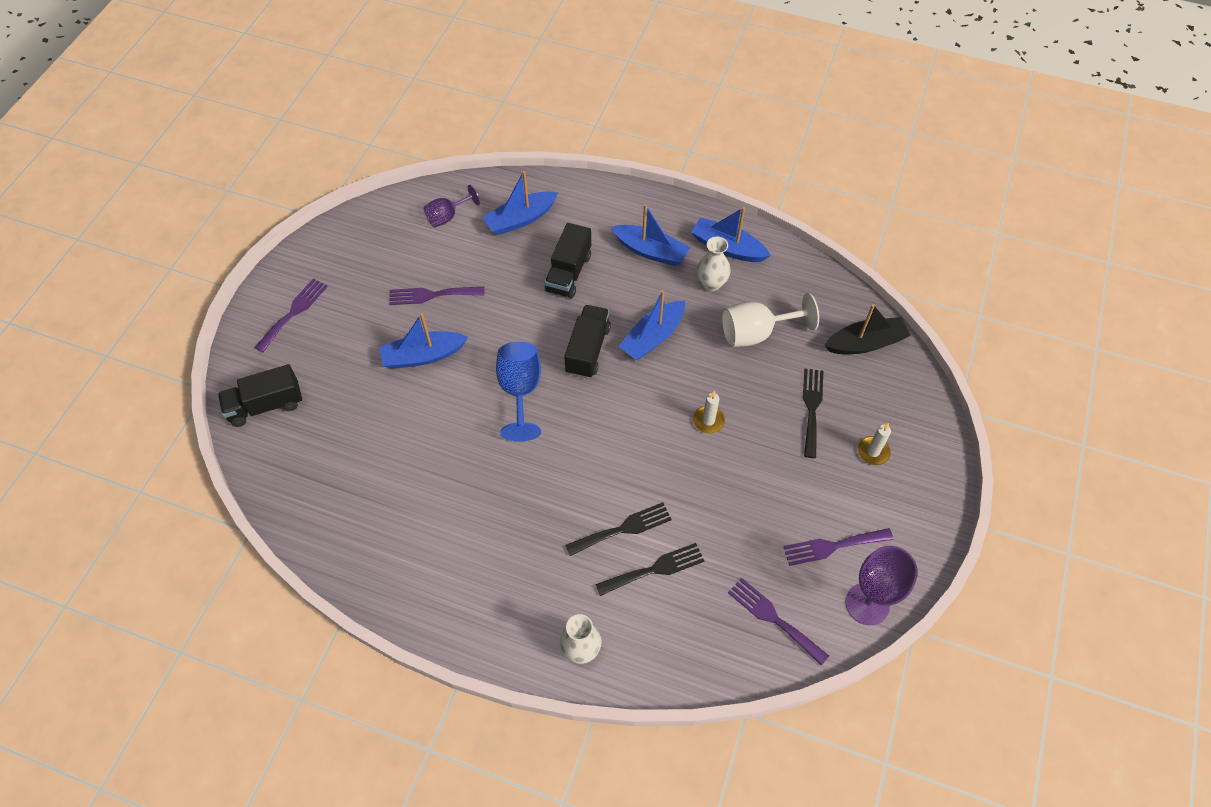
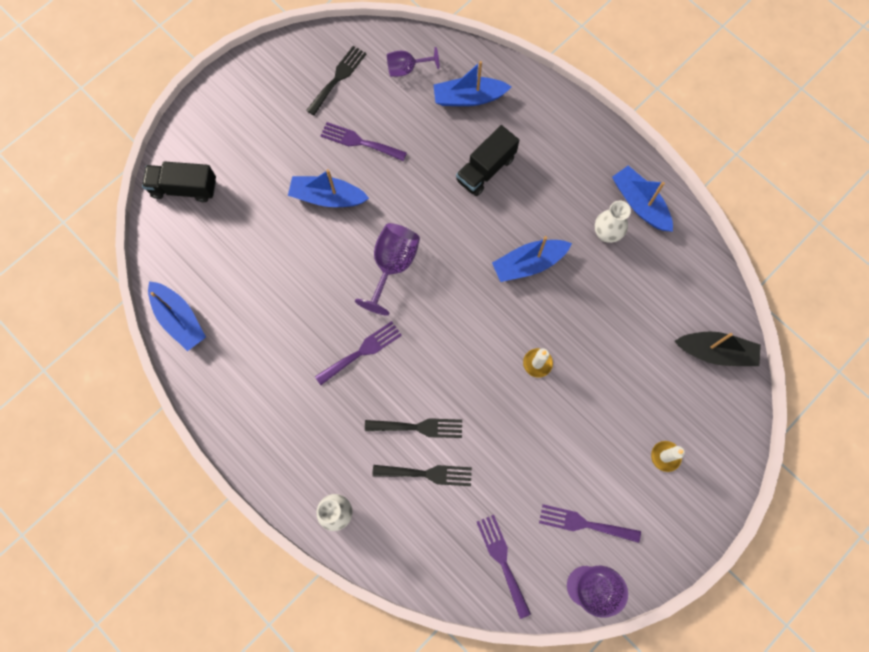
camera: 25 degrees right, 15 degrees up
(294, 312) = (240, 110): purple fork -> purple fork (362, 351)
(520, 391) = (392, 266): blue goblet -> purple goblet
(588, 350) = (467, 251): black truck -> none
(651, 251) = (568, 178): blue boat -> blue boat (179, 319)
(756, 333) = (621, 299): white goblet -> none
(811, 408) = (633, 392): black fork -> black fork (338, 78)

